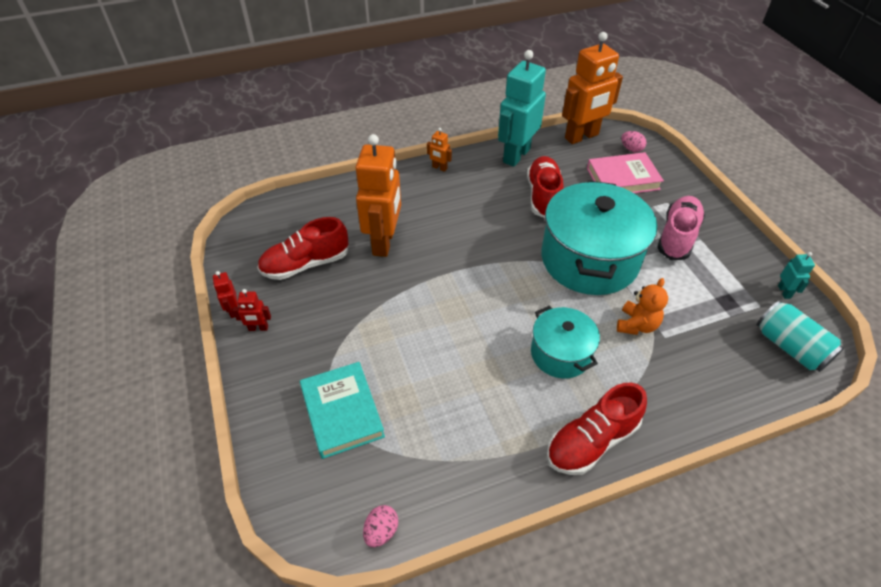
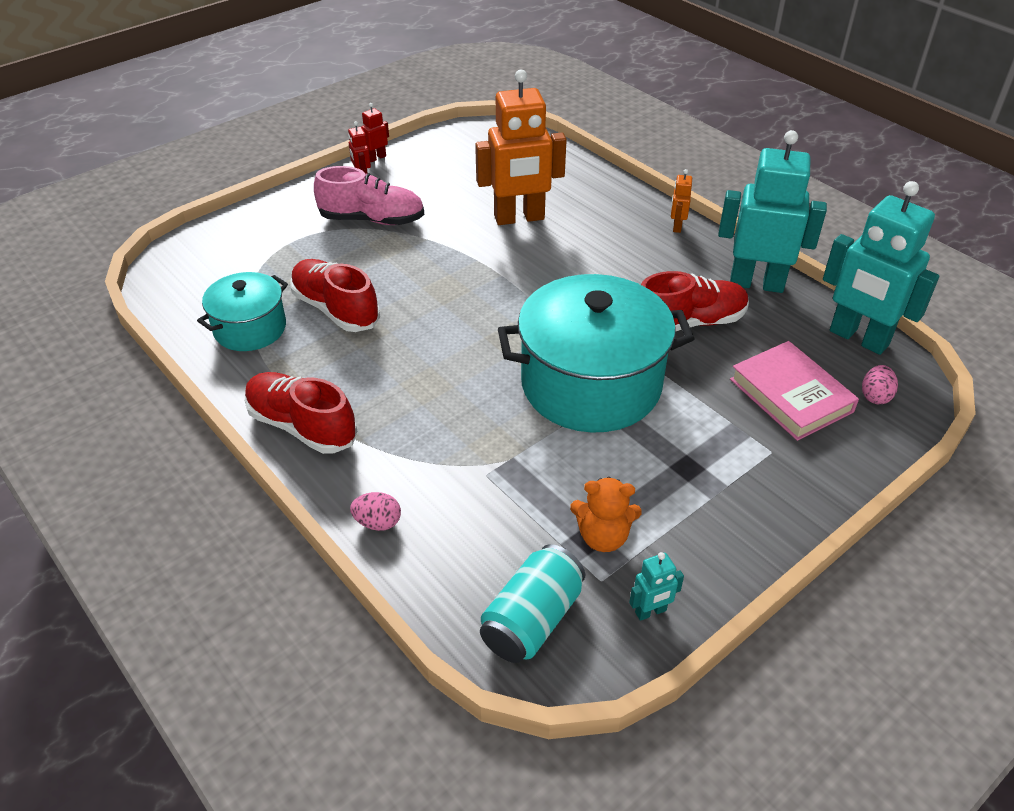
camera: 70 degrees right, 5 degrees down
(305, 264) = (457, 179): red shoe -> red shoe (336, 309)
(342, 412) = (284, 250): turquoise book -> none
(381, 531) = (168, 303): pink egg -> pink egg (378, 523)
(560, 354) = (417, 382): turquoise pot -> turquoise pot (250, 328)
(582, 137) = (858, 338): orange robot -> turquoise robot
(636, 325) = (495, 444): orange teddy bear -> orange teddy bear (603, 537)
(677, 236) = (698, 470): pink shoe -> pink shoe (372, 220)

